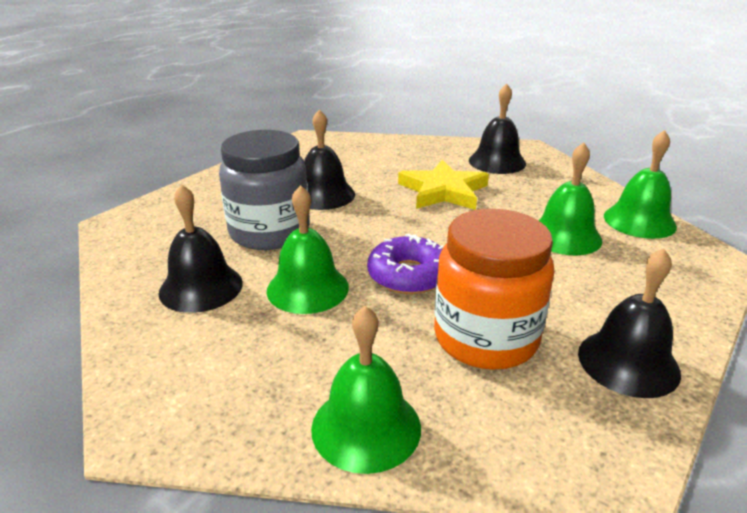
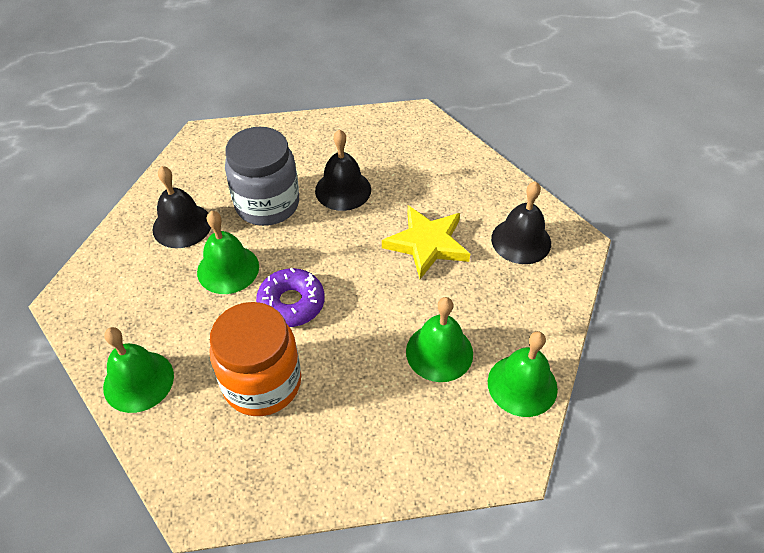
camera: 45 degrees right, 20 degrees up
(628, 362) = (307, 468): black bell -> none

